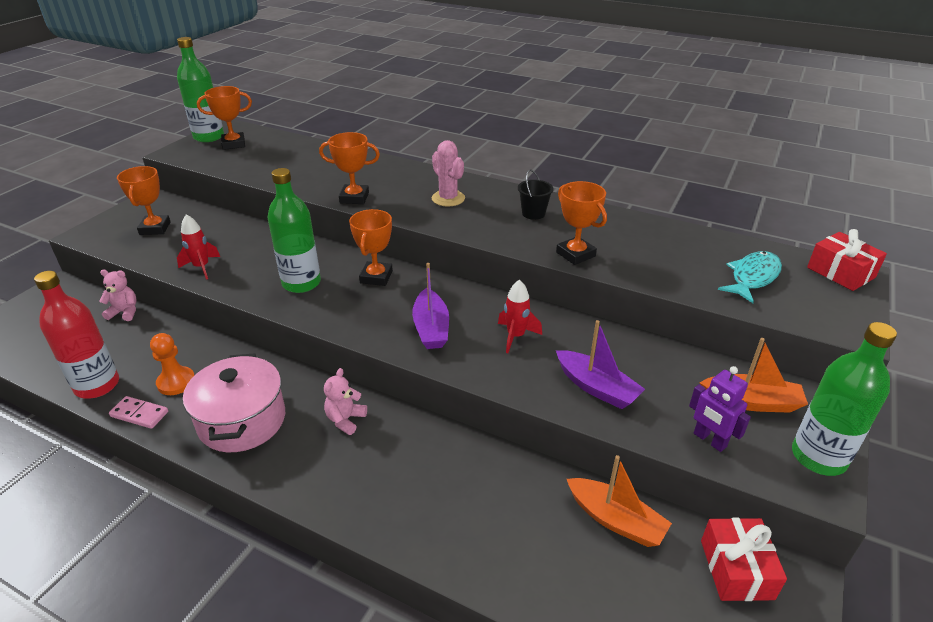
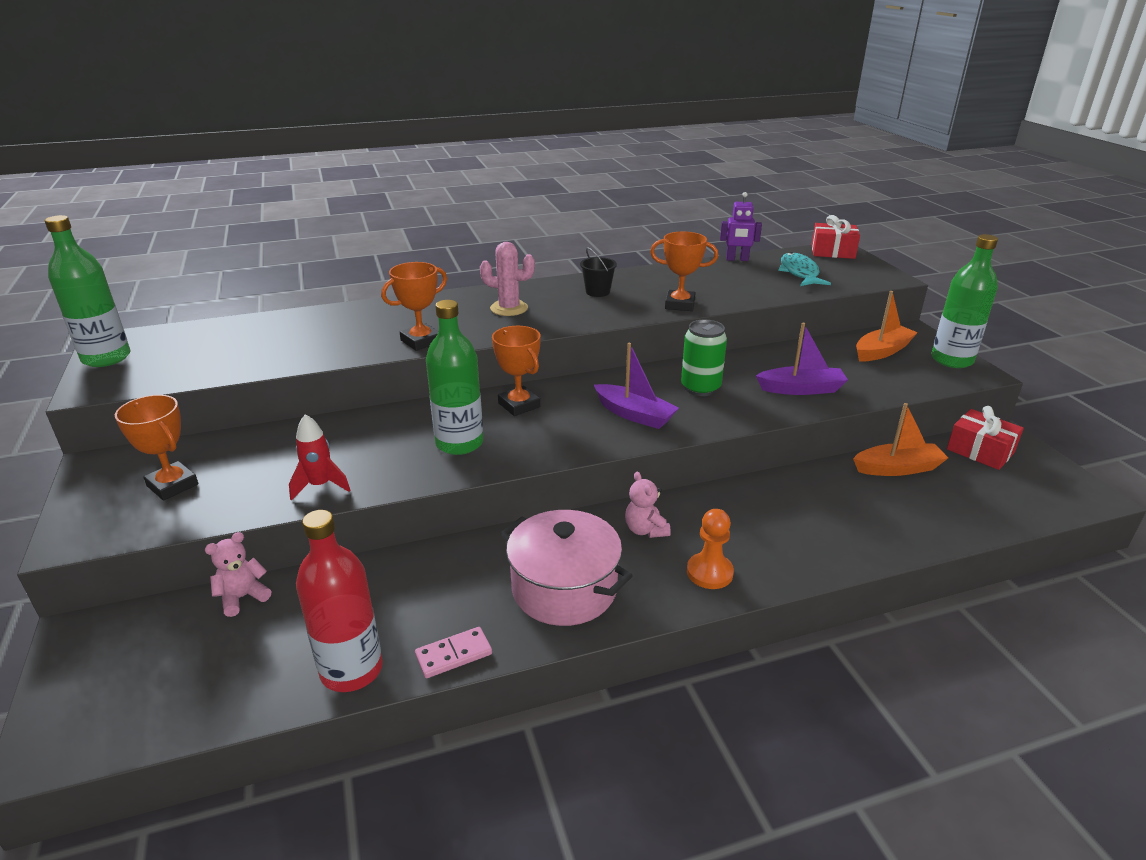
camera: 45 degrees left, 5 degrees down
(176, 382) = (439, 608): orange pawn -> orange pawn (709, 572)
(233, 144) = (162, 352): orange trophy -> none
(515, 336) = (700, 388): red rocket -> green can
(709, 440) = (899, 381): purple robot -> purple robot (737, 259)

